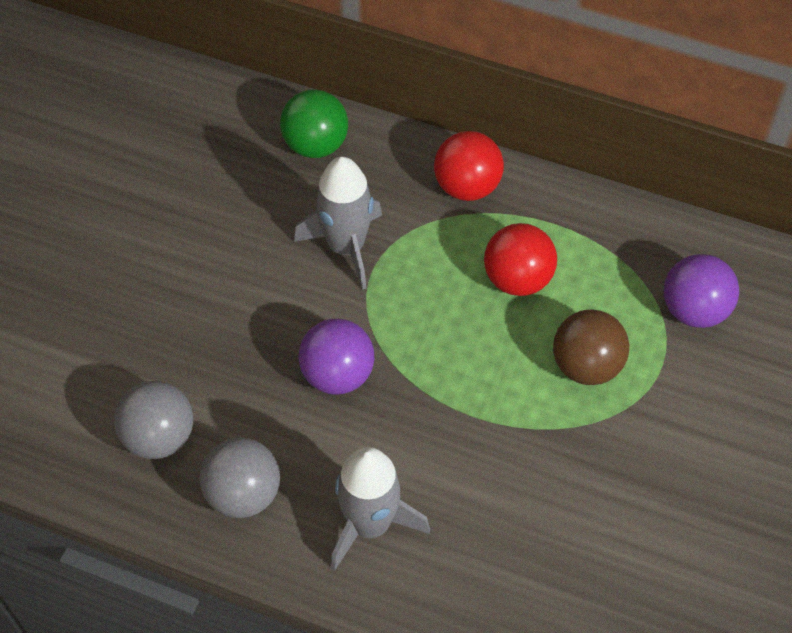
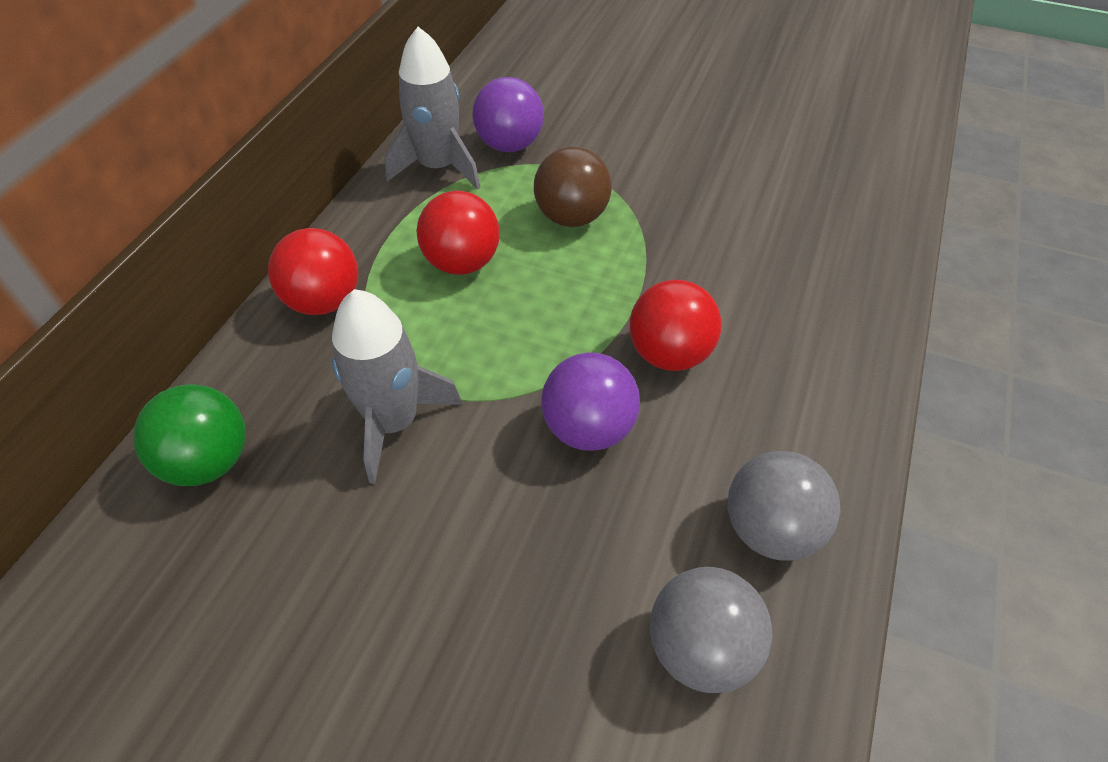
camera: 90 degrees left, 5 degrees down
(370, 524) = (782, 394): grey rocket -> grey rocket (438, 167)
(414, 438) = (669, 354): none -> red ball

